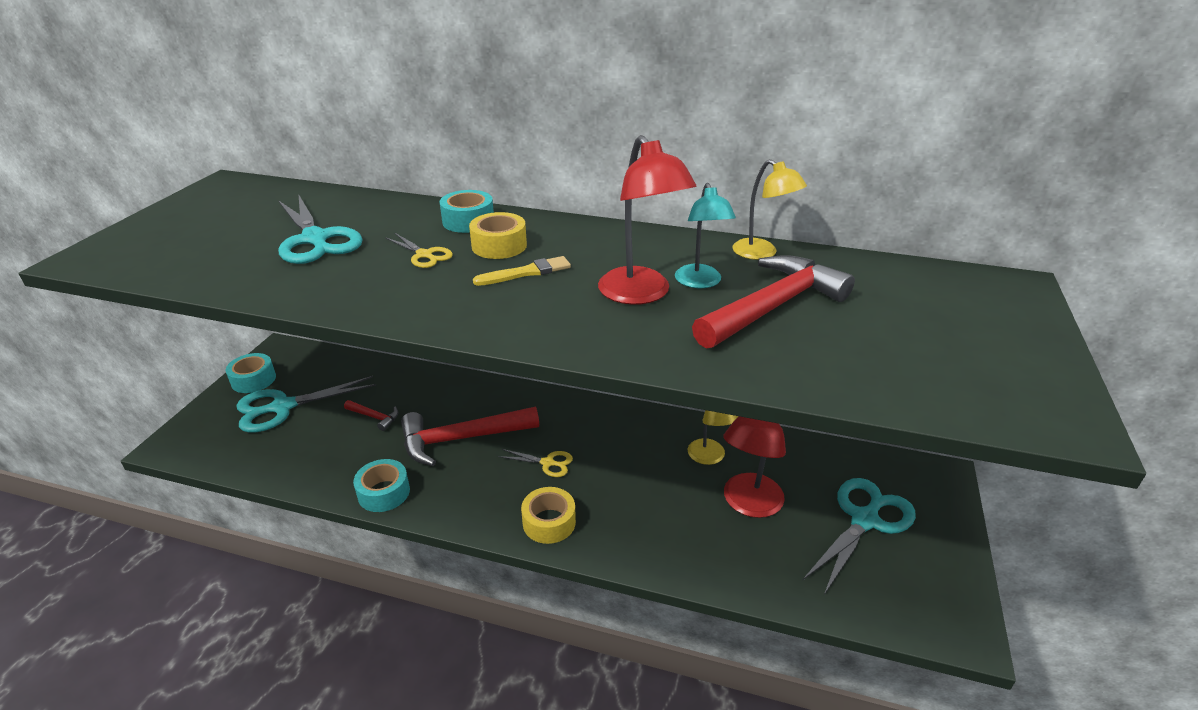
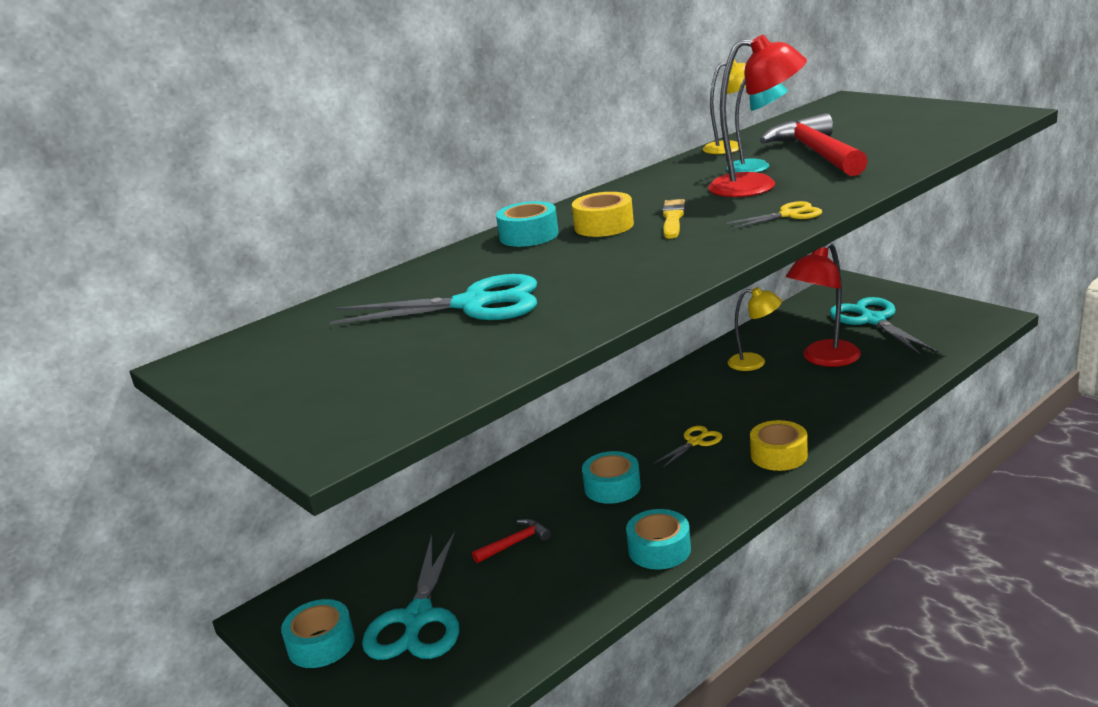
camera: 55 degrees left, 10 degrees down
(424, 255) = (584, 255): yellow scissors -> yellow scissors (788, 215)
(462, 439) = (612, 487): red hammer -> turquoise tape
(748, 504) = (824, 359): red lamp -> red lamp turned 75 degrees clockwise

